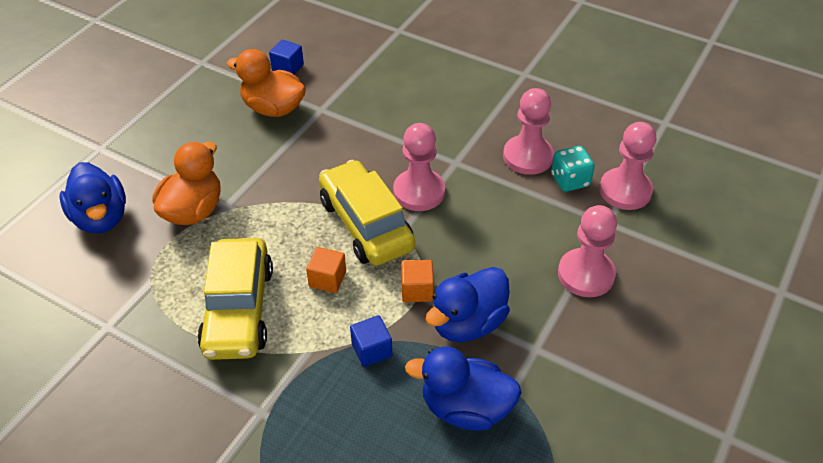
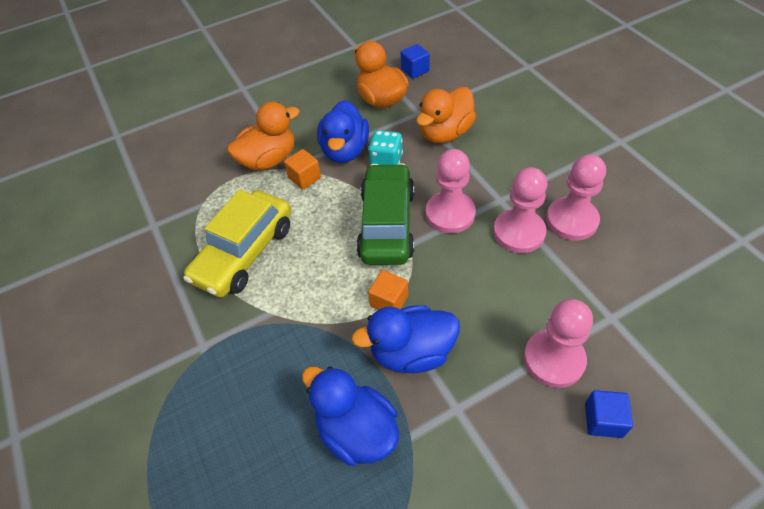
camera: 35 degrees right, 5 degrees up
(101, 218) = (206, 141): blue duck -> blue duck (345, 150)
(327, 279) = (325, 258): orange cube -> orange cube (304, 178)
(362, 120) = (445, 133): none -> orange duck
(366, 224) = (387, 224): yellow car -> green car
(371, 350) = (317, 336): blue cube -> blue cube (603, 420)
(570, 180) = (599, 259): turquoise dice -> turquoise dice (386, 161)
(625, 191) = (651, 293): pink pawn -> pink pawn (519, 232)

